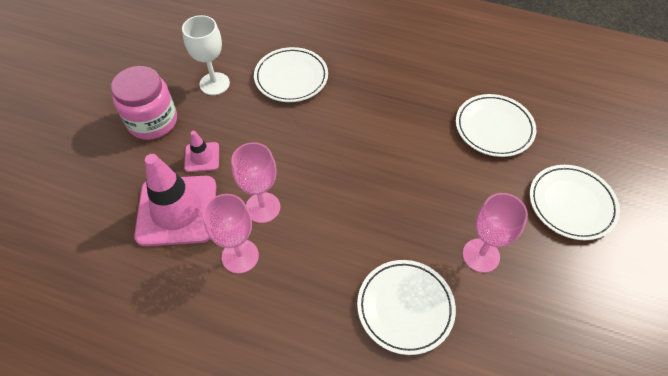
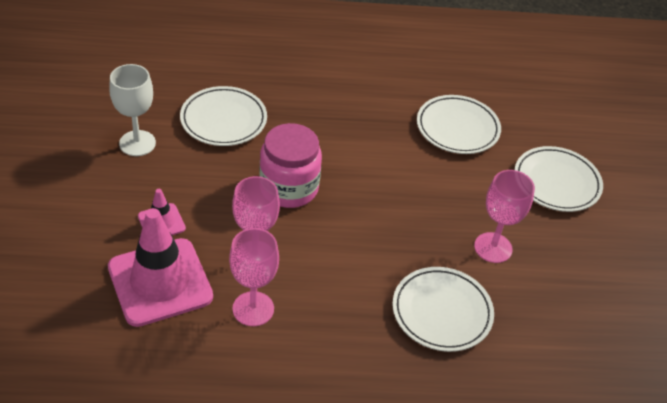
camera: 25 degrees left, 10 degrees down
(153, 121) = (83, 198): pink jar -> pink jar (289, 188)

